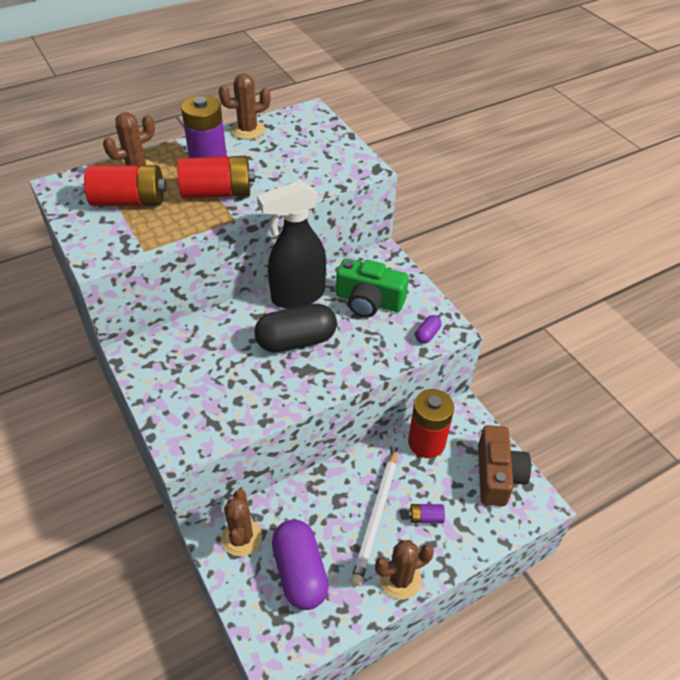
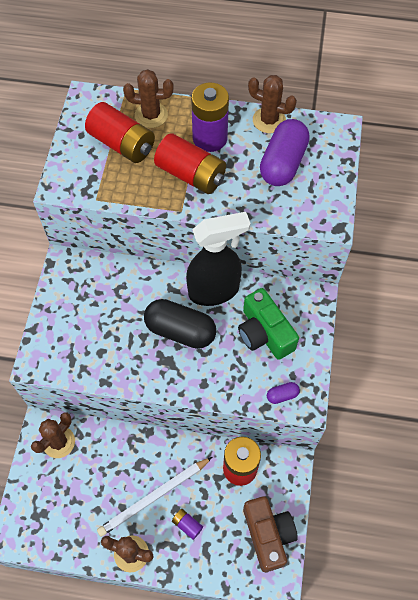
camera: 40 degrees right, 15 degrees up
(297, 296) = (214, 291): black spray bottle -> black spray bottle turned 150 degrees clockwise
(300, 572) = (74, 495): purple capsule -> purple capsule (283, 163)
(497, 475) = (268, 535): brown camera -> brown camera turned 60 degrees counterclockwise

